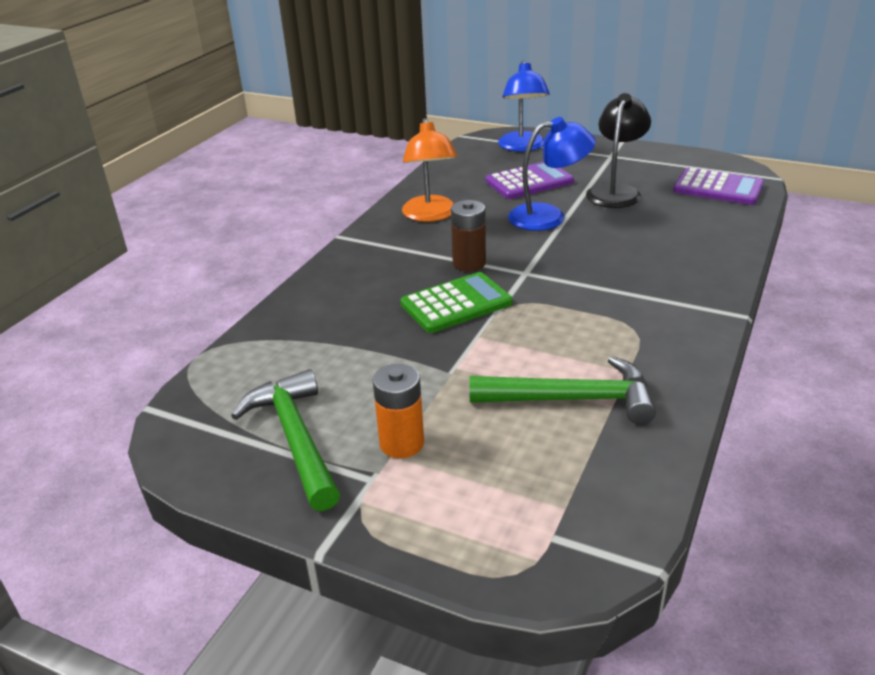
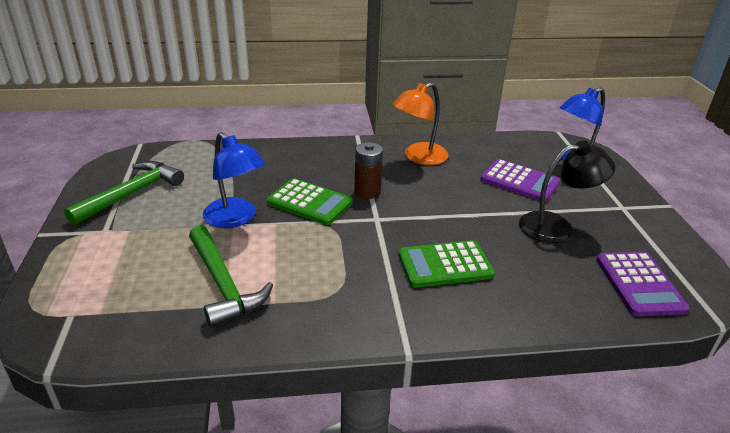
camera: 55 degrees right, 0 degrees up
(402, 443) = (142, 230): orange battery -> none
(548, 216) = (472, 205): blue lamp -> blue lamp (235, 219)
(633, 260) = (445, 265): none -> green calculator

